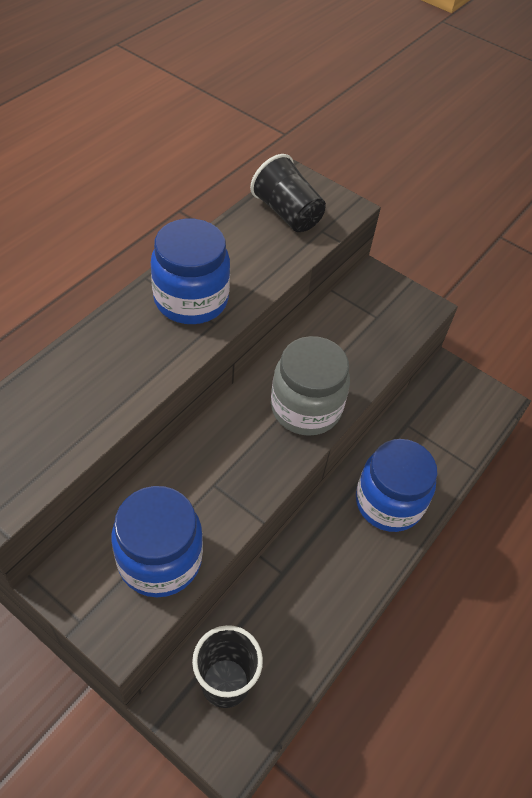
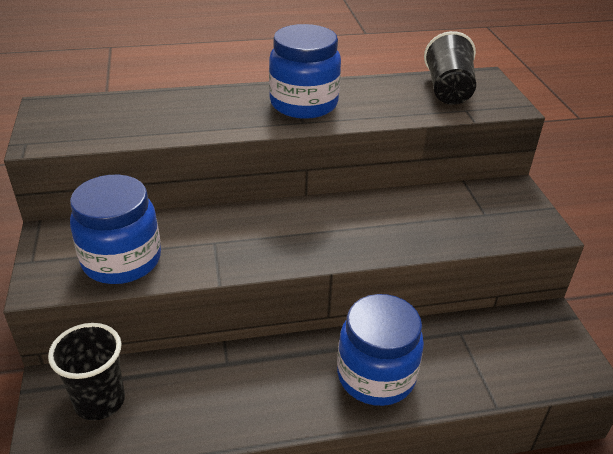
camera: 45 degrees right, 15 degrees down
(306, 408) = (345, 237): grey jar -> none

